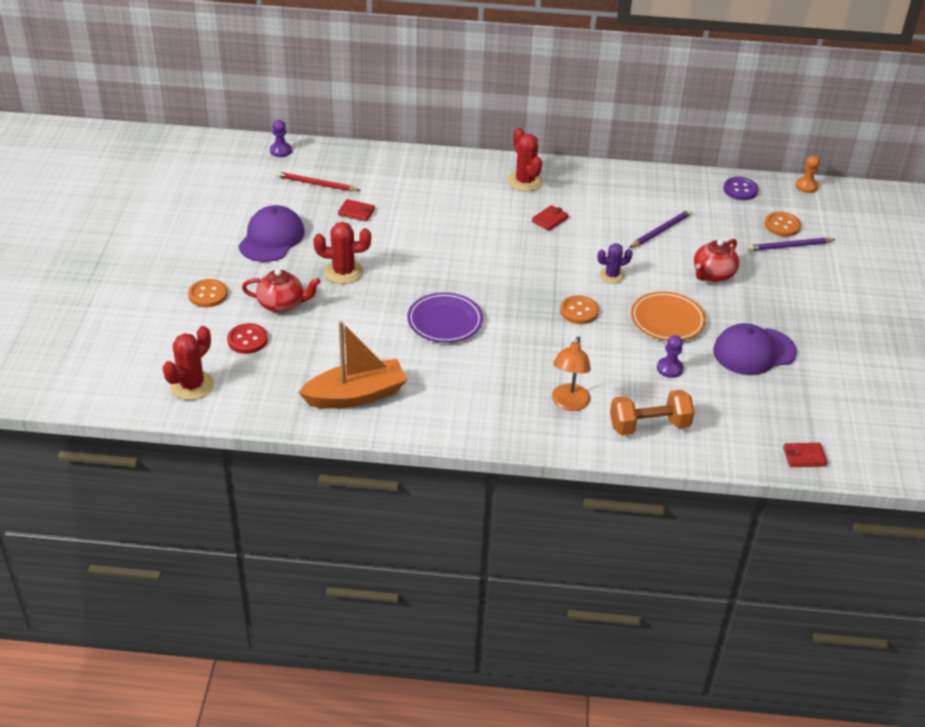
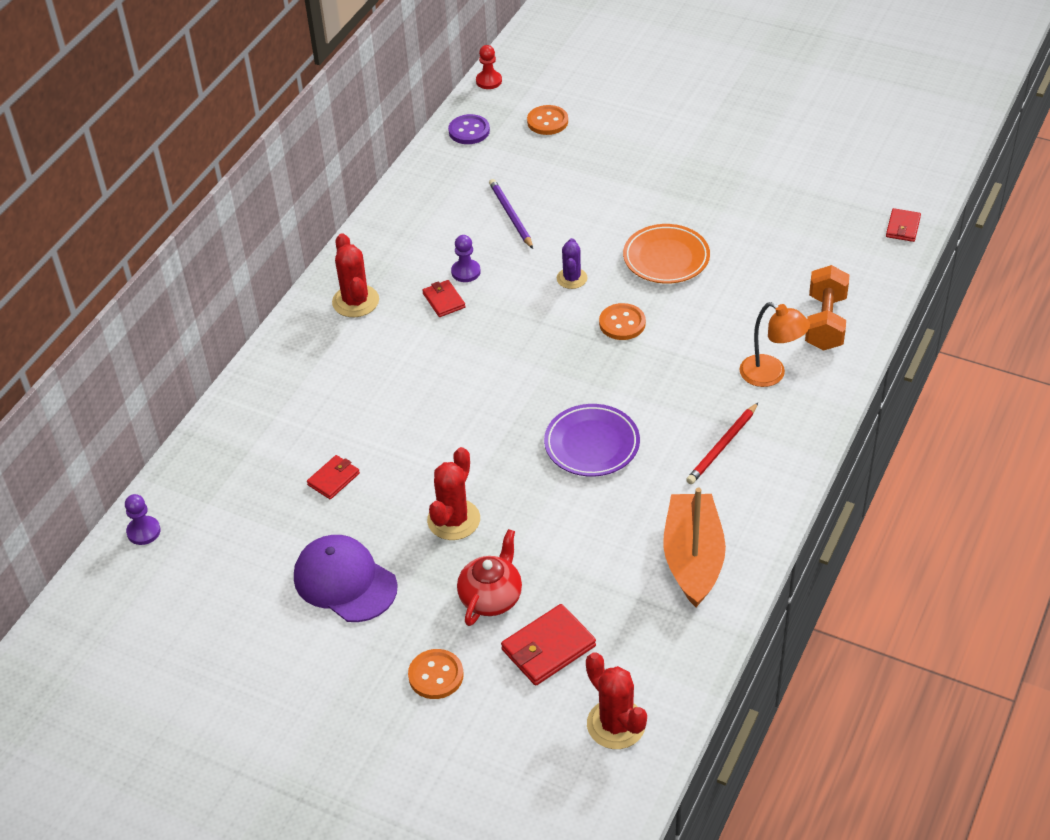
camera: 65 degrees left, 5 degrees up
(247, 340) = (548, 648): red button -> red wallet
(316, 184) = (247, 508): red pencil -> red pencil (722, 446)
(525, 181) = (355, 301): red cactus -> red cactus turned 75 degrees clockwise
(669, 368) = (744, 280): purple pawn -> purple pawn (466, 272)
(713, 274) = (606, 200): red teapot -> none
(754, 351) = (741, 210): purple cap -> none
(789, 246) = (585, 128): purple pencil -> none
(806, 186) = (489, 81): orange pawn -> red pawn

